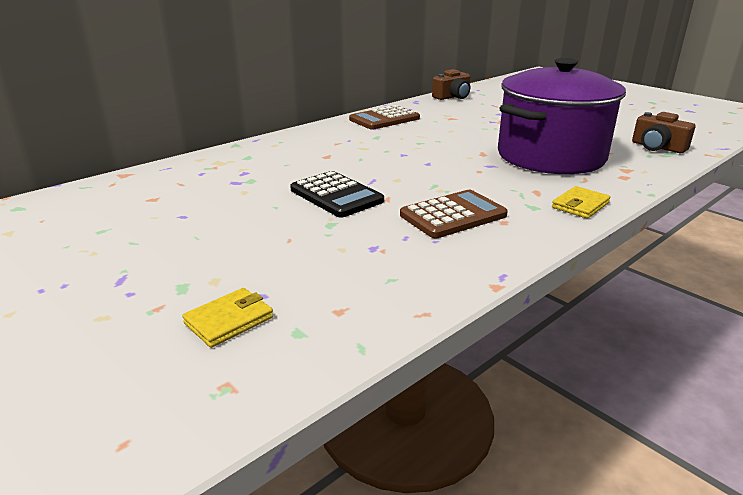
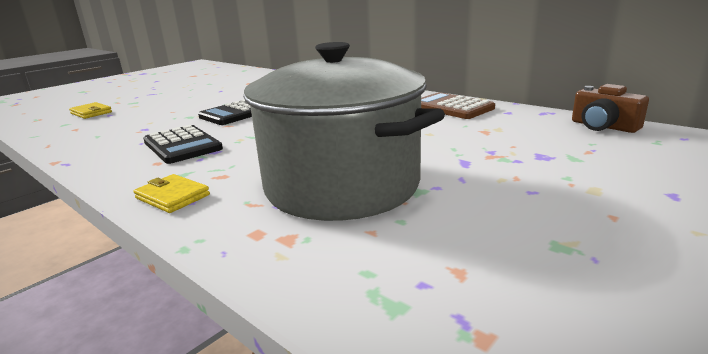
camera: 85 degrees right, 5 degrees down
(453, 215) = (182, 145): brown calculator -> black calculator
(550, 156) = (342, 185): purple pot -> grey pot
(657, 147) = (425, 291): brown camera -> none

